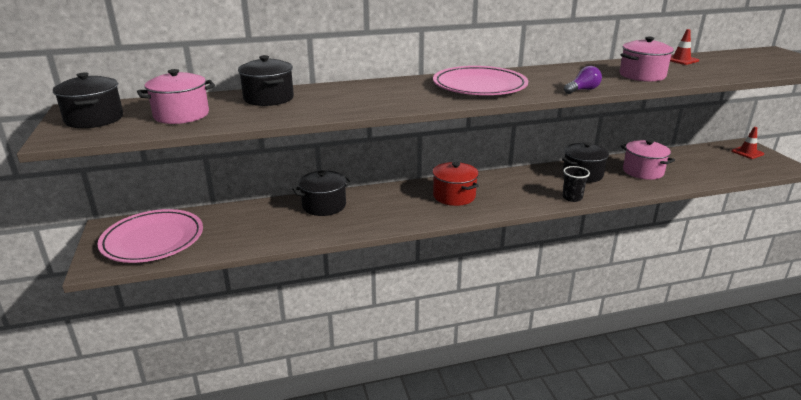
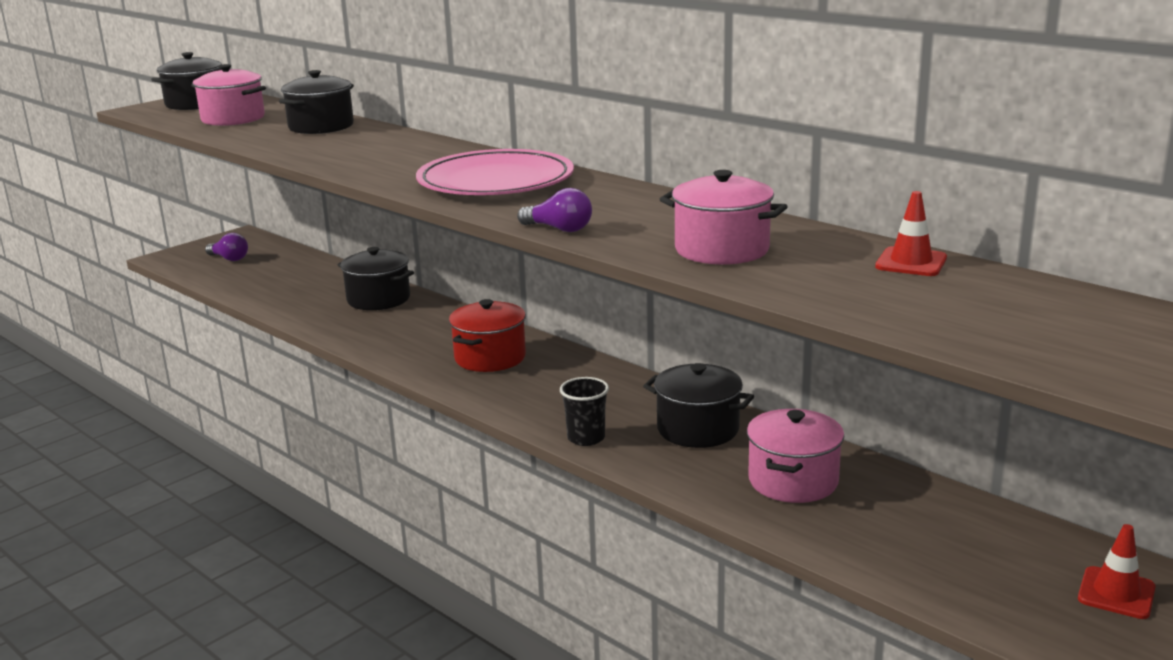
camera: 60 degrees right, 5 degrees down
(153, 240) = (229, 259): pink plate -> purple light bulb

